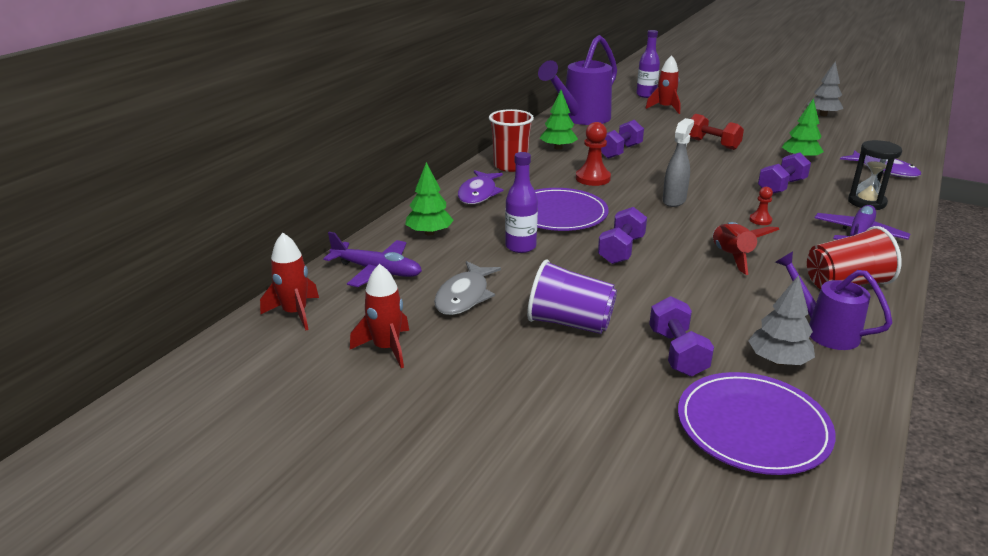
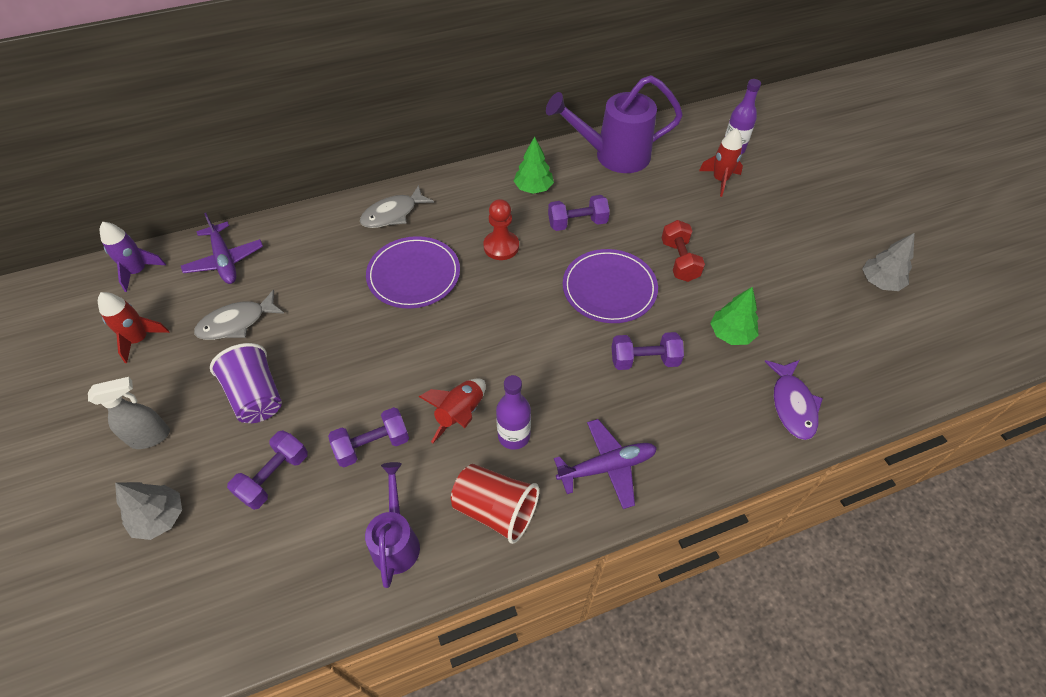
camera: 40 degrees right, 25 degrees up
(295, 313) = (138, 271): red rocket -> purple rocket
(429, 233) = (303, 240): green tree -> none
(478, 194) = (393, 214): purple fish -> grey fish
(510, 166) = (462, 192): red cup -> none
(520, 247) = (336, 295): purple bottle -> purple bottle (514, 436)
(621, 250) = (394, 347): purple dumbbell -> purple dumbbell (372, 445)
(674, 200) = (522, 316): grey spray bottle -> grey spray bottle (151, 437)
(753, 426) = (217, 576): purple plate -> purple plate (609, 288)
(760, 220) = (553, 389): red pawn -> none
(778, 361) = (321, 539): grey tree -> grey tree (160, 518)
(866, 202) = (690, 434): black hourglass -> none

